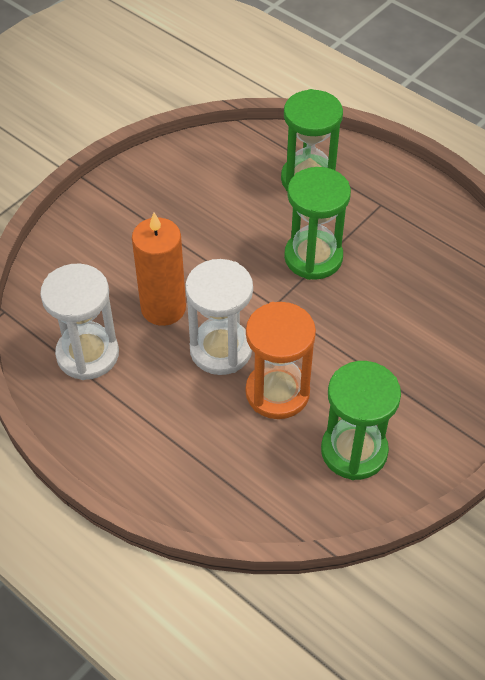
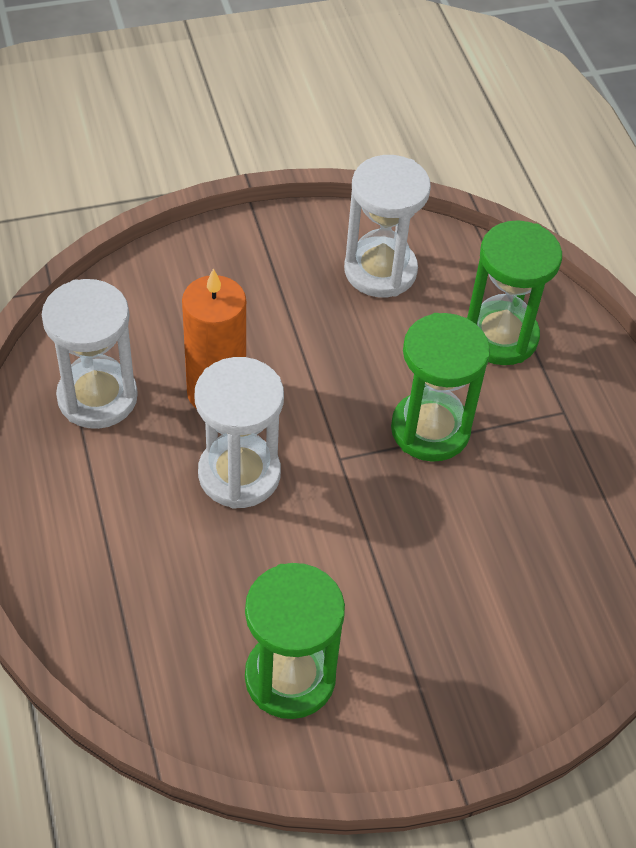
camera: 30 degrees right, 0 degrees up
(202, 177) = (380, 271): none -> white hourglass
(277, 392) = (260, 559): orange hourglass -> none

